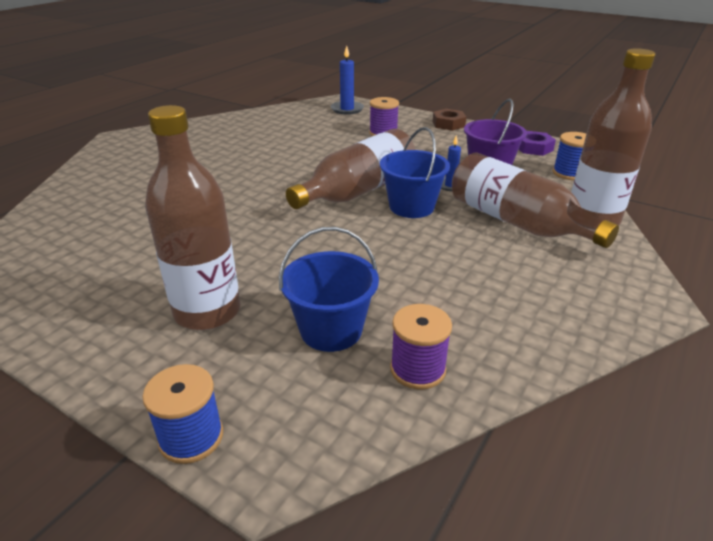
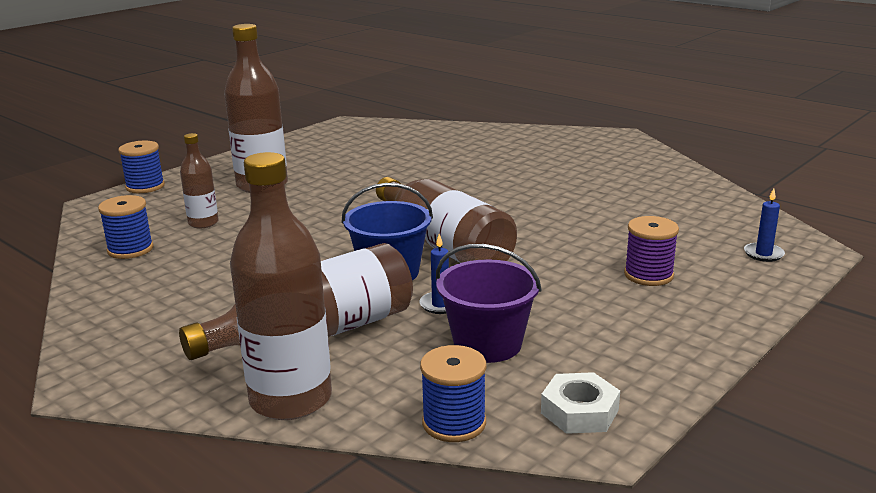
camera: 100 degrees right, 10 degrees down
(331, 330) = (203, 223): blue bucket -> brown bottle
(347, 109) = (763, 254): blue candle -> blue candle, size x0.65
(417, 369) = (130, 249): purple spool -> blue spool
(448, 124) = (706, 338): brown nut -> none
(533, 148) = (579, 411): purple nut -> white nut

